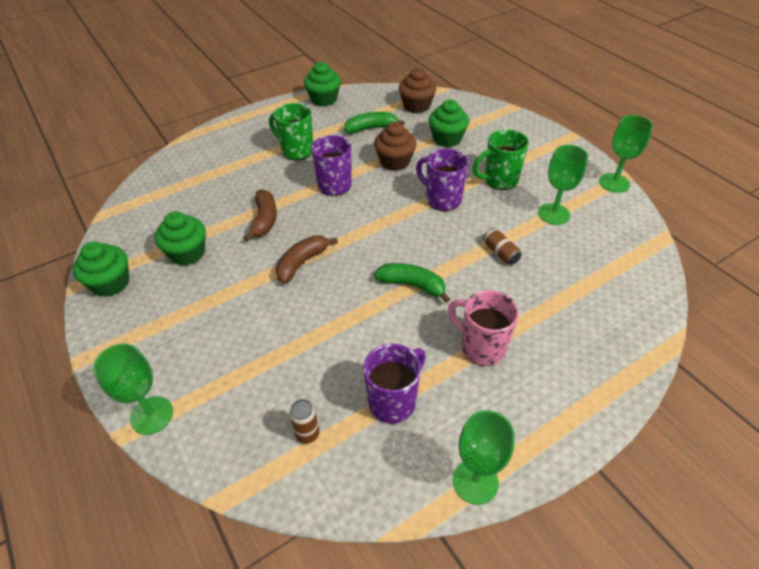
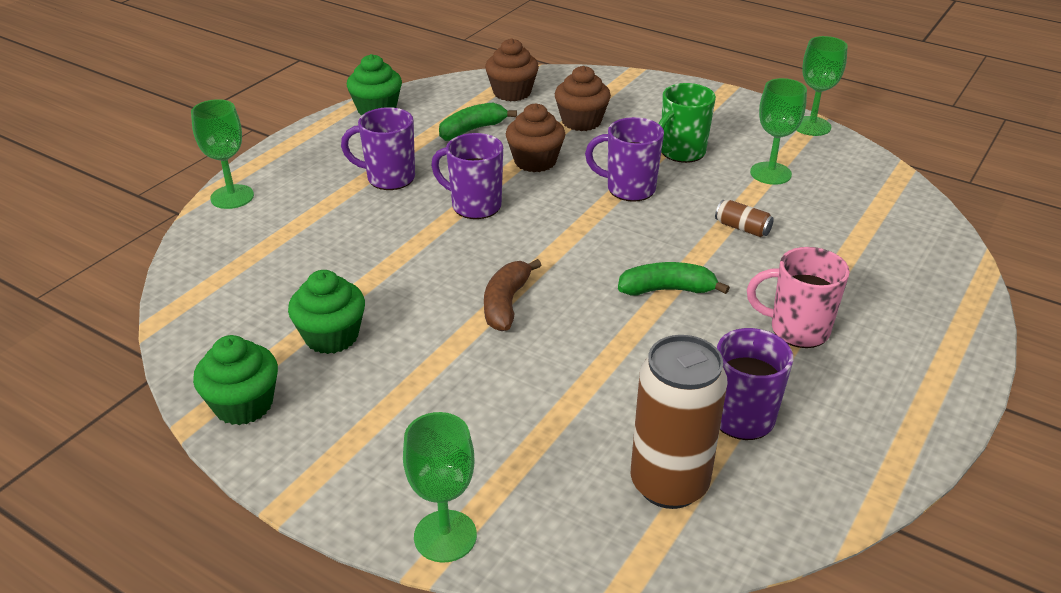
camera: 25 degrees left, 10 degrees down
(264, 220) = (412, 269): brown banana -> none
(296, 151) = (389, 178): green mug -> purple mug
(307, 434) = (669, 484): brown can -> brown can, size x2.34
(447, 139) = (581, 121): green cupcake -> brown cupcake
(475, 481) = (895, 462): green goblet -> green goblet (232, 197)

